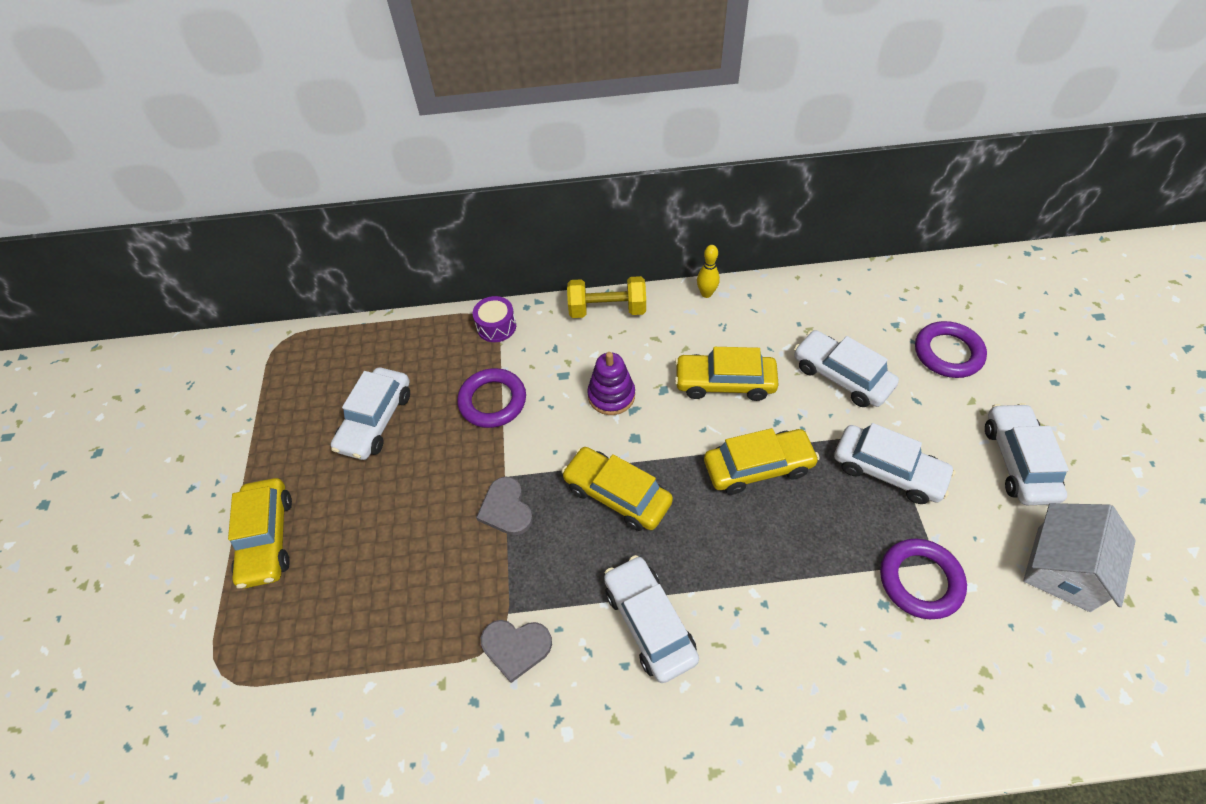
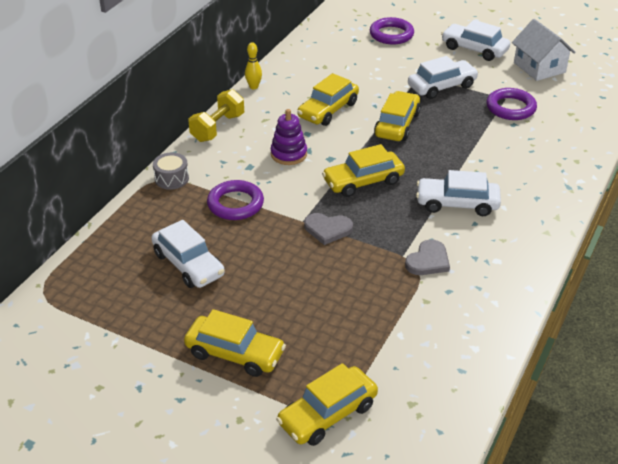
camera: 60 degrees left, 15 degrees down
(214, 678) = (327, 414): none -> yellow car
(496, 326) = (171, 178): purple drum -> grey drum
(841, 376) = (368, 71): white car -> none

